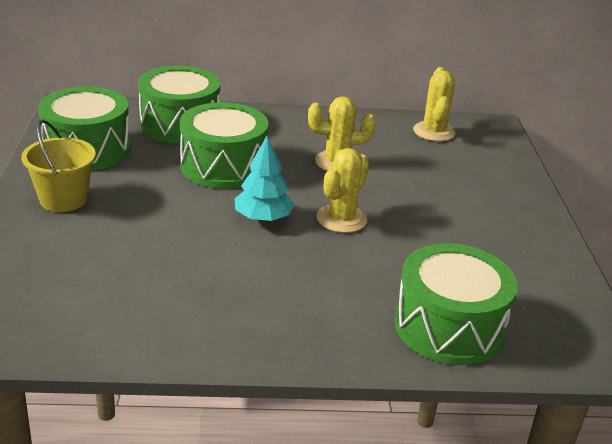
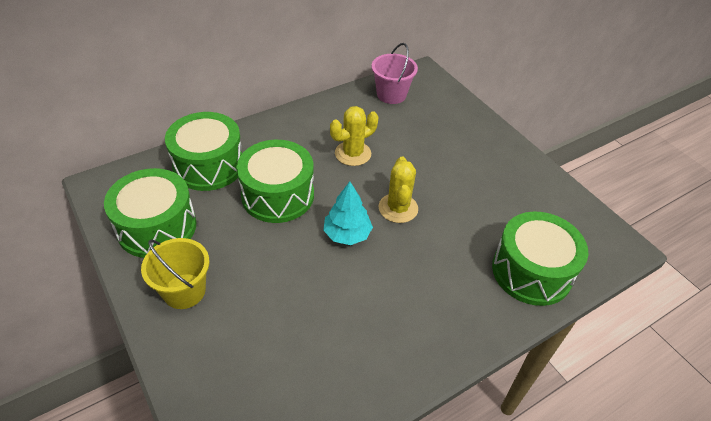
camera: 30 degrees left, 15 degrees up
(433, 132) = (391, 94): yellow cactus -> pink bucket

